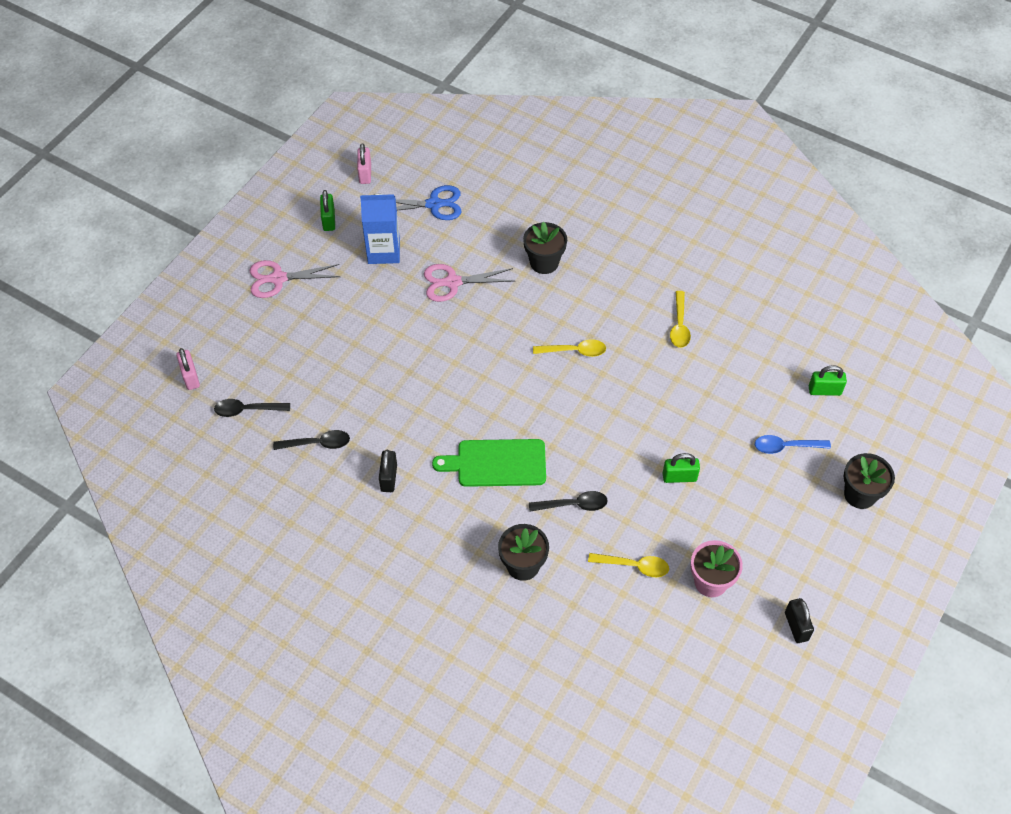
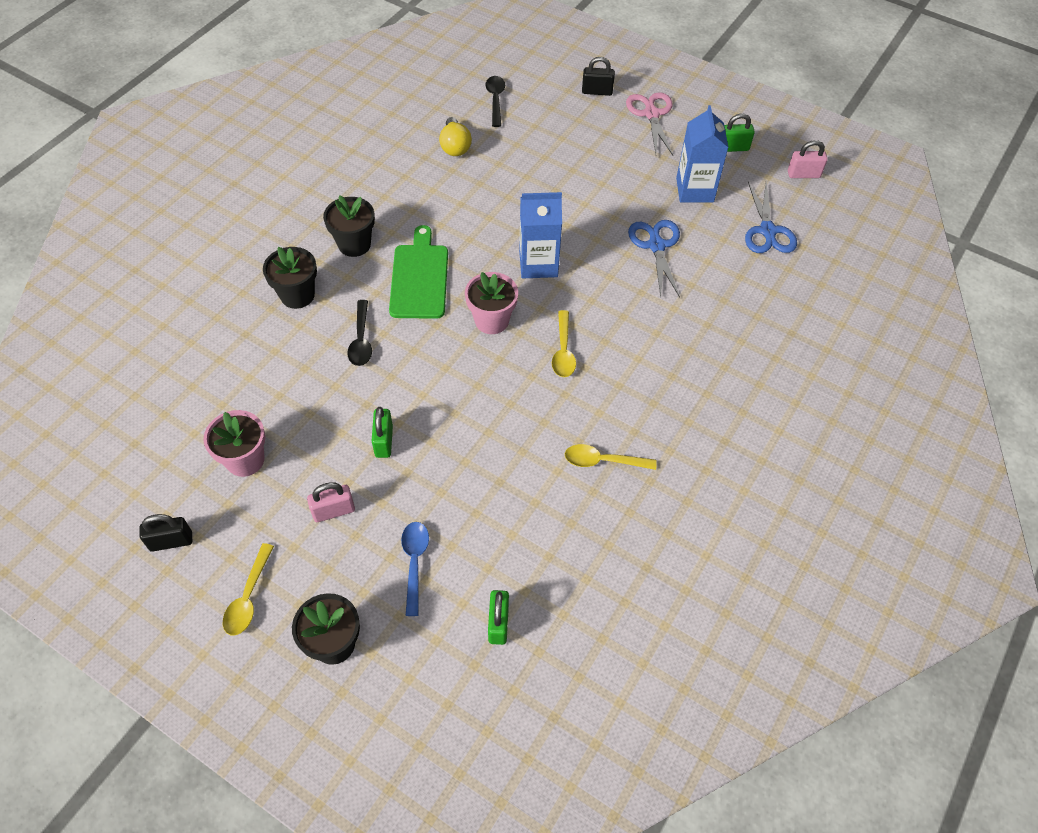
camera: 90 degrees right, 0 degrees up
(190, 377) = (533, 64): pink padlock -> pink padlock (333, 511)
(317, 443) = (455, 146): black spoon -> yellow light bulb
(389, 478) = (411, 196): black padlock -> black padlock (597, 91)
(453, 282) = (656, 246): pink scissors -> blue scissors
(477, 370) = (538, 264): none -> blue carton
(544, 262) = (692, 328): black flower pot -> black flower pot (354, 244)
(544, 404) = (491, 320): none -> pink flower pot
(634, 566) = (278, 389): yellow spoon -> yellow spoon (248, 597)

